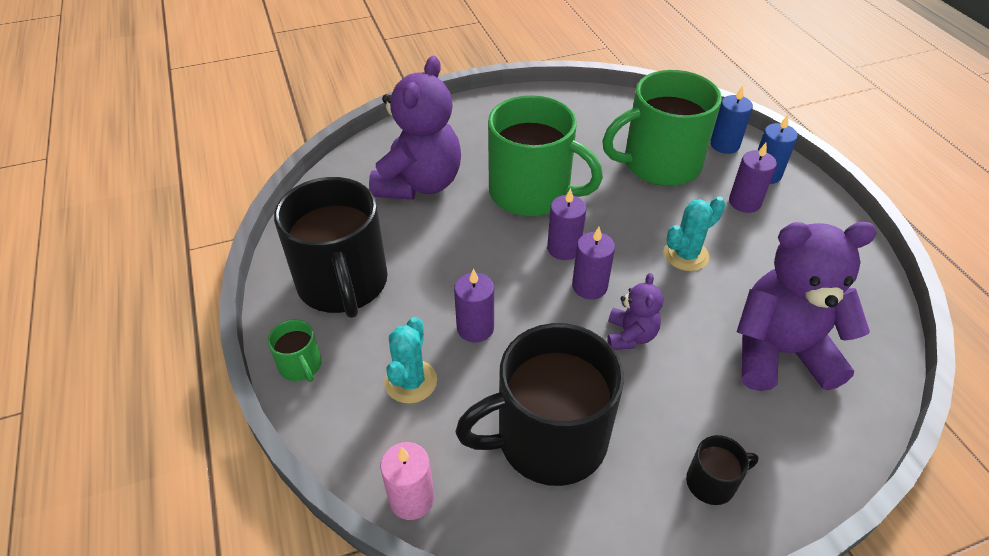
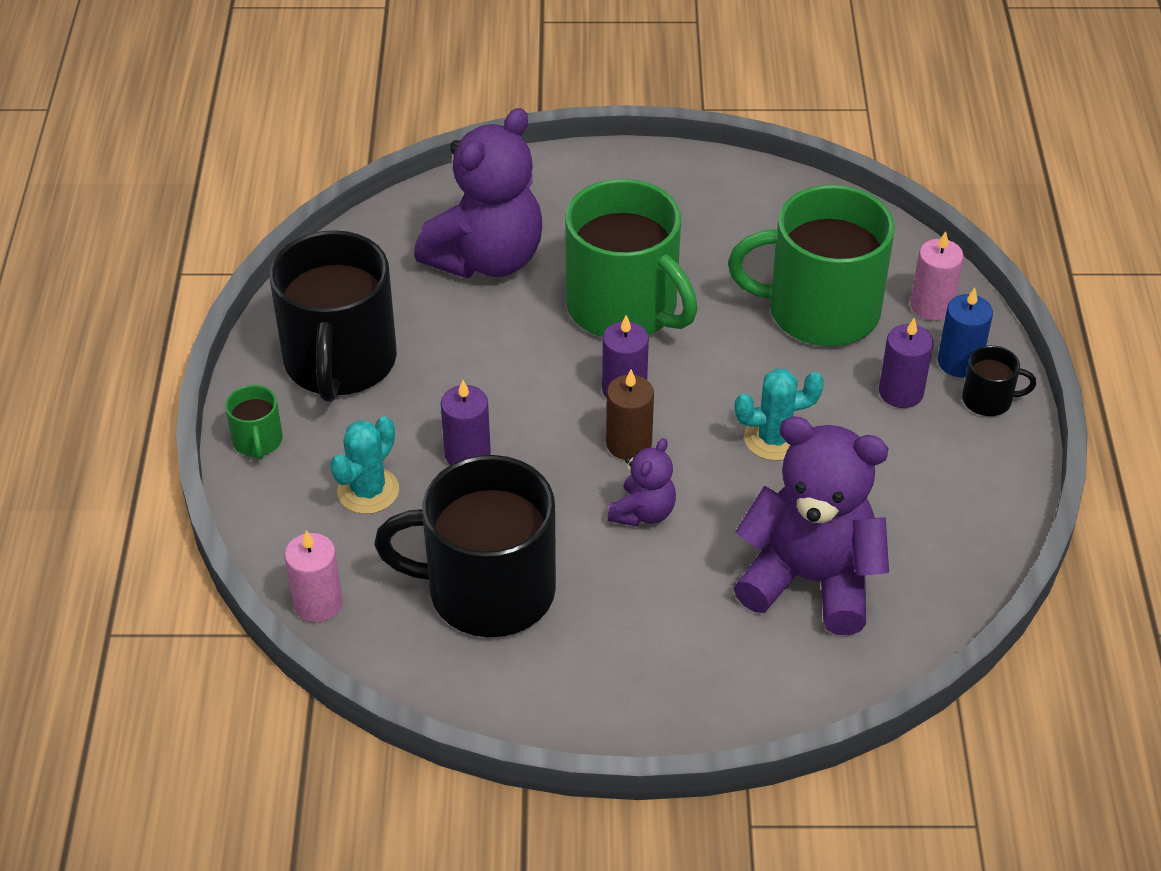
camera: 20 degrees right, 0 degrees up
(589, 286) = (629, 443): purple candle -> brown candle
(712, 482) = (638, 682): black mug -> black mug (988, 400)
(724, 145) = (931, 306): blue candle -> pink candle

